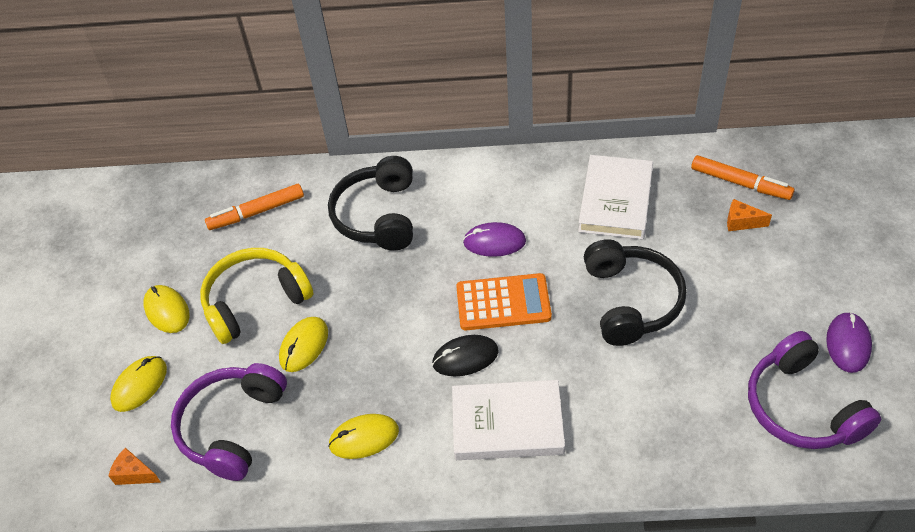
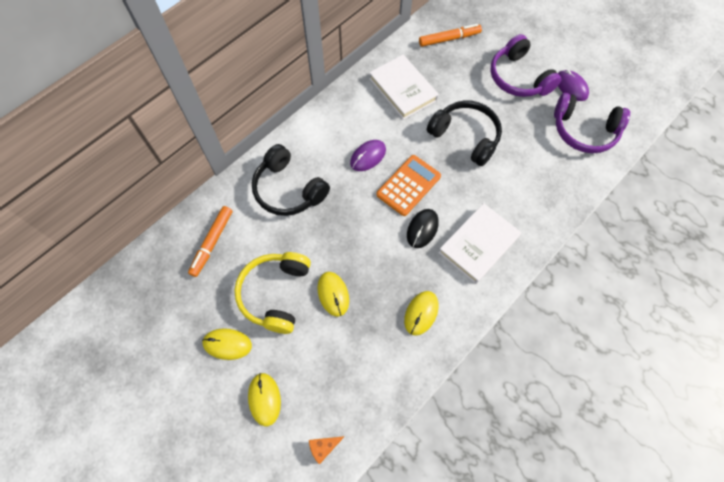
camera: 50 degrees left, 15 degrees up
(232, 427) = (347, 371): purple headphones -> purple headphones (518, 78)
(741, 222) = (470, 59): orange cheese -> none

